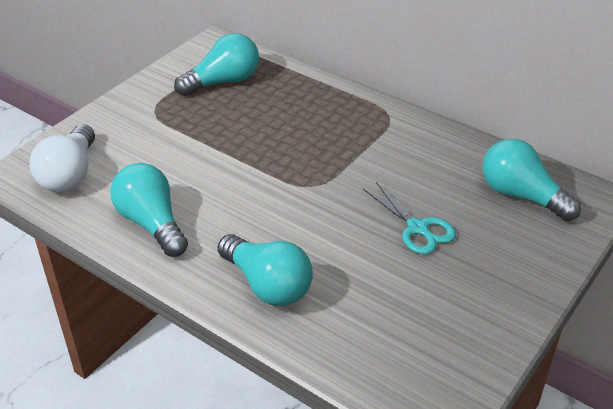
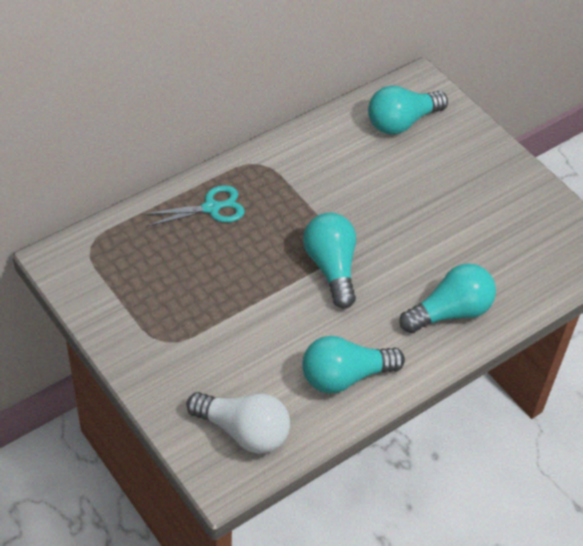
camera: 75 degrees left, 10 degrees up
(223, 82) = (139, 271): turquoise light bulb -> turquoise light bulb (331, 268)
(417, 228) = (416, 198): turquoise scissors -> turquoise scissors (211, 208)

